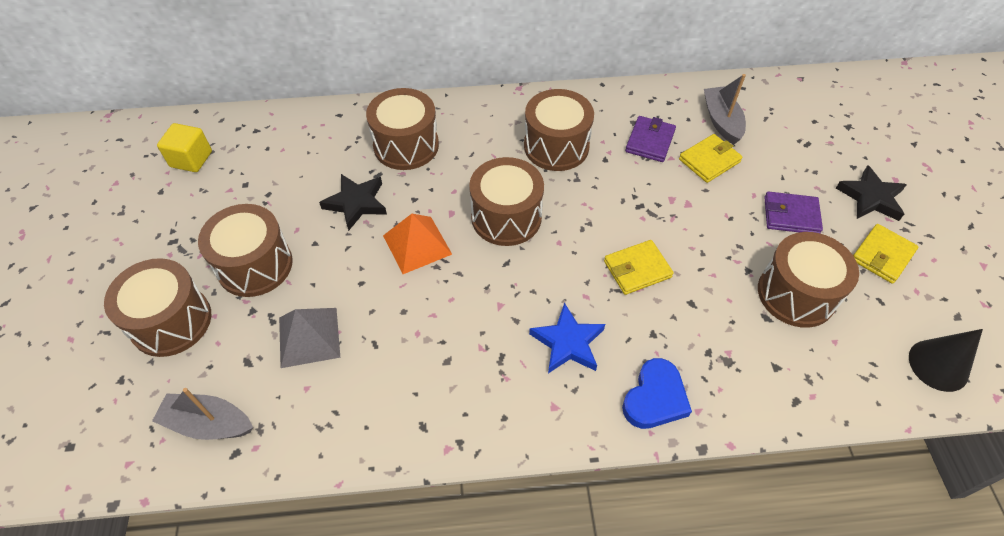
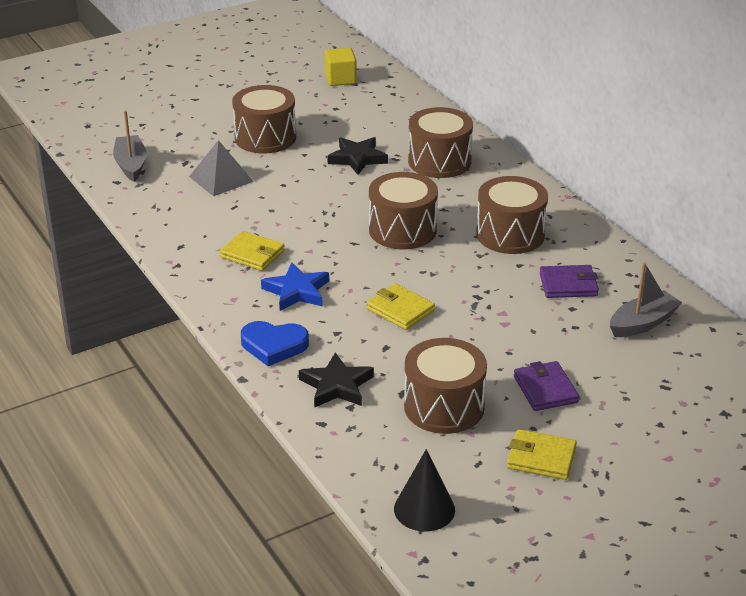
camera: 65 degrees right, 20 degrees down
(171, 321) = (196, 124): brown drum -> none
(417, 244) = (339, 197): orange pyramid -> none
(709, 160) = (576, 325): yellow wallet -> yellow wallet (252, 254)
(871, 198) = (621, 442): black star -> black star (336, 386)

